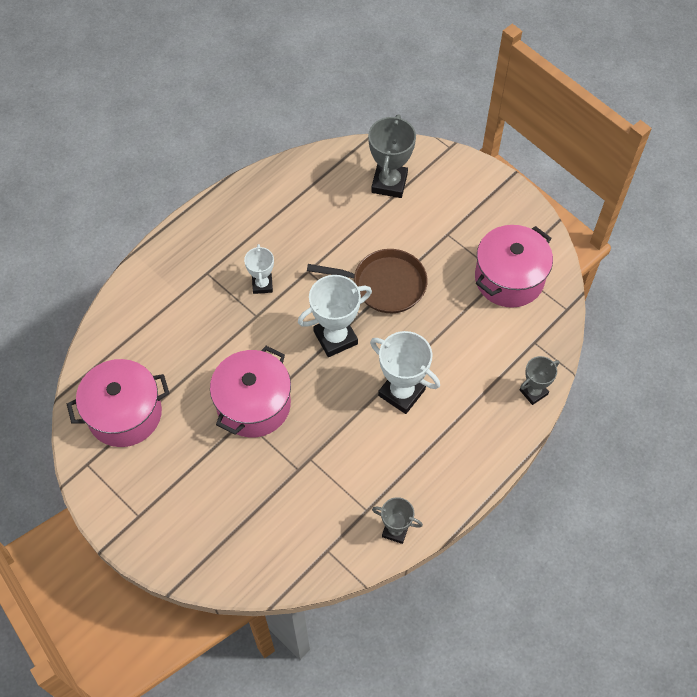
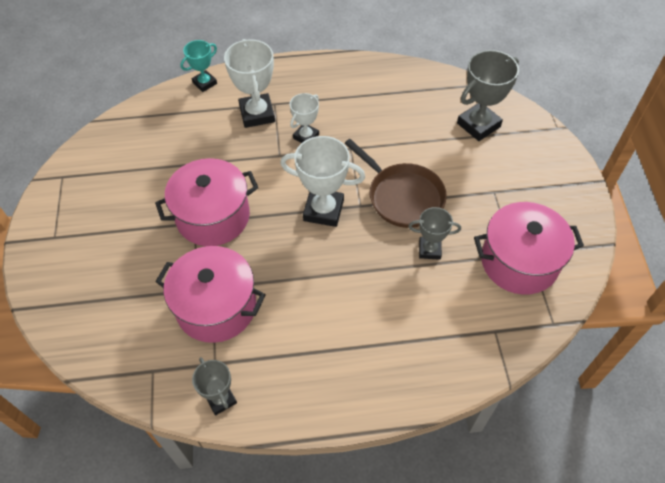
camera: 40 degrees right, 5 degrees down
(125, 294) = (204, 83): none -> turquoise trophy
(125, 414) = (121, 161): pink pot -> pink pot (216, 307)
(401, 392) = (336, 289): white trophy -> white trophy (257, 114)
(533, 392) = (455, 374): grey trophy -> grey trophy (429, 250)

